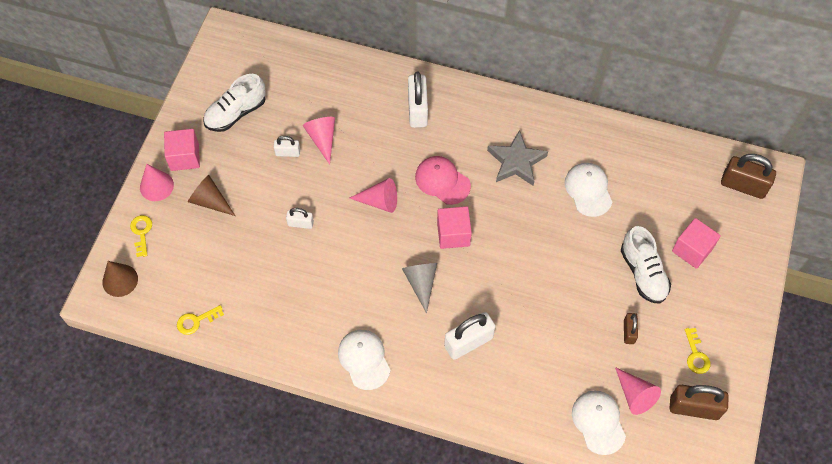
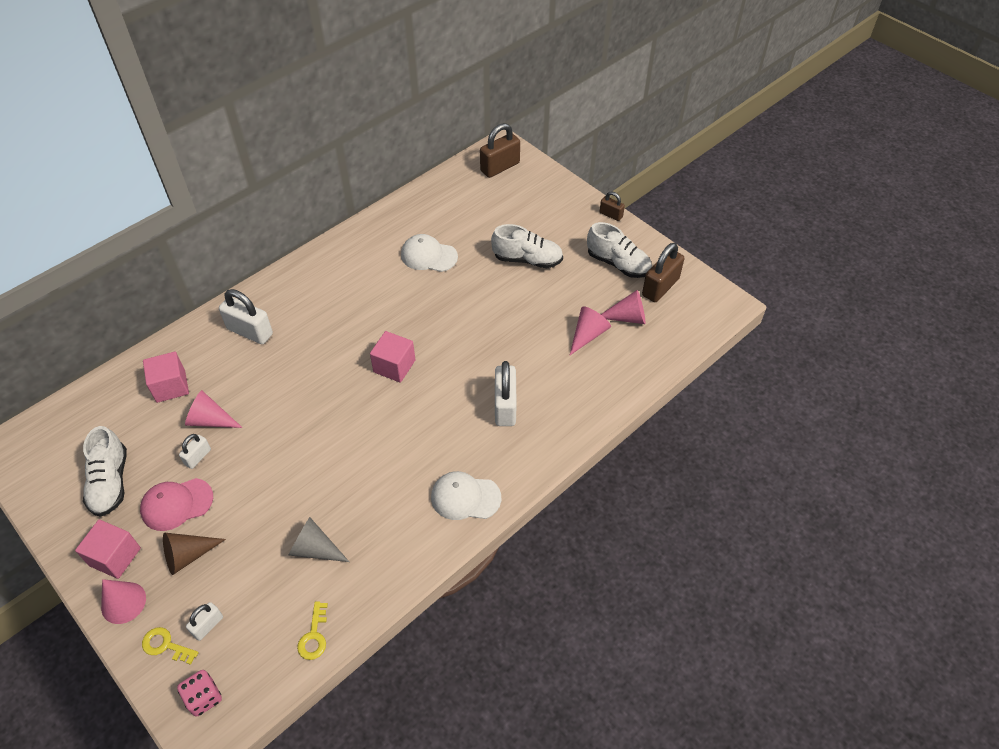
camera: 60 degrees left, 10 degrees down
(120, 280) = (204, 697): brown cone -> pink dice
(300, 223) = (284, 483): white padlock -> white padlock (208, 625)
(379, 201) = (316, 406): pink cone -> pink cone (588, 335)
(421, 283) = (423, 414): grey cone -> grey cone (315, 549)
(442, 181) = (336, 348): pink cap -> pink cap (176, 504)
(516, 161) = (363, 288): grey star -> none
(598, 422) = (635, 352): white cap -> none
(628, 332) = (571, 294): brown padlock -> brown padlock (611, 215)
(692, 250) = (530, 221): pink cube -> pink cube (171, 386)
(696, 355) = (618, 264): yellow key -> white shoe

